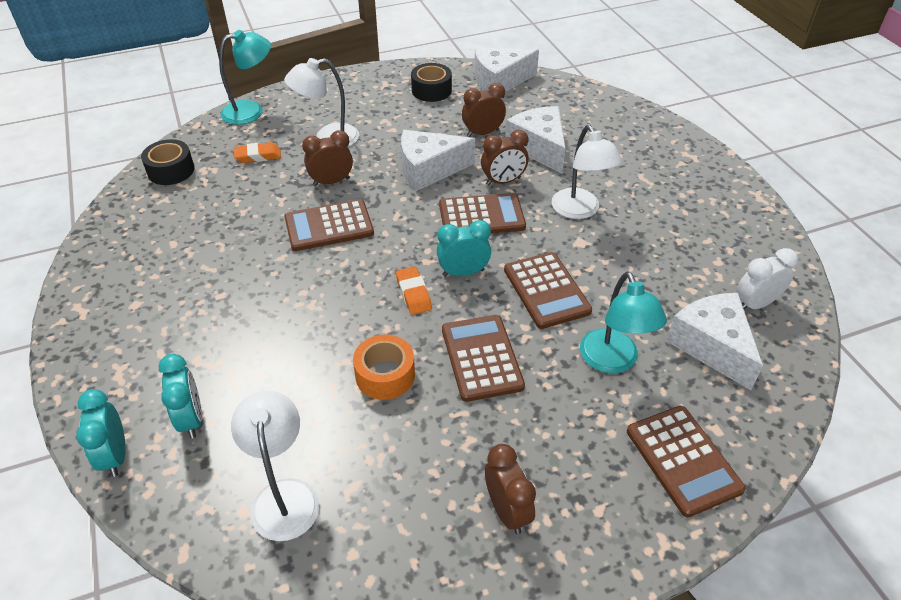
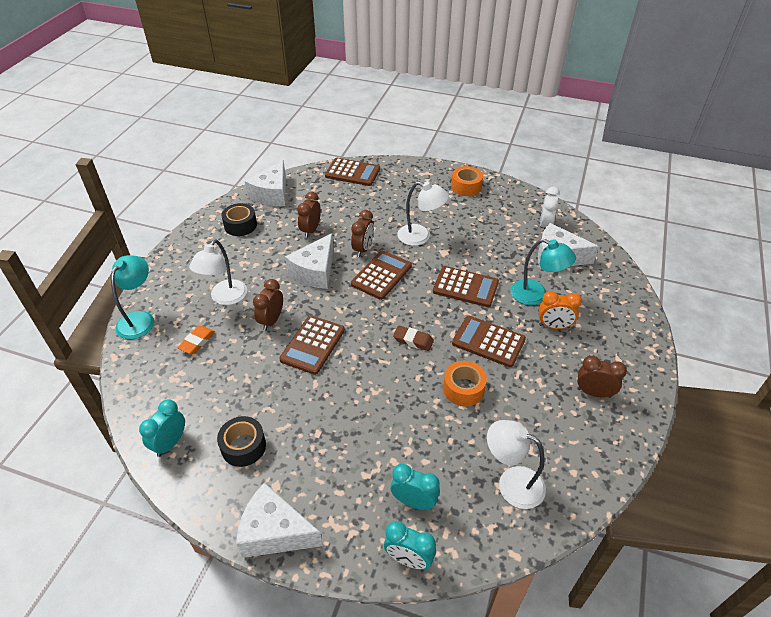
camera: 50 degrees left, 0 degrees up
(171, 170) = (150, 397): black tape -> black tape (243, 446)
(413, 294) = (413, 340): orange eraser -> brown eraser
(463, 272) = (418, 310): turquoise clock -> turquoise clock (170, 443)
(539, 148) = (352, 218): white cheese -> white cheese (275, 532)
(579, 408) = (554, 326): none -> orange clock
(683, 460) = (613, 312): brown calculator -> brown calculator (352, 172)
(718, 198) = (466, 187): none -> orange tape

